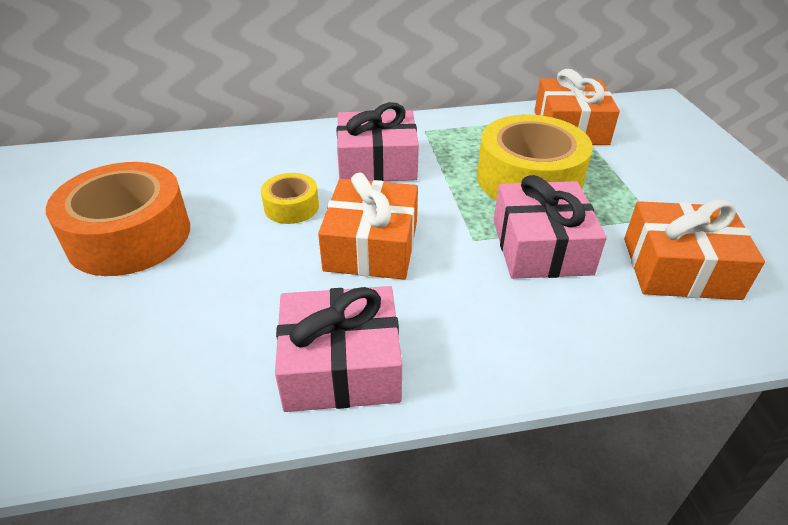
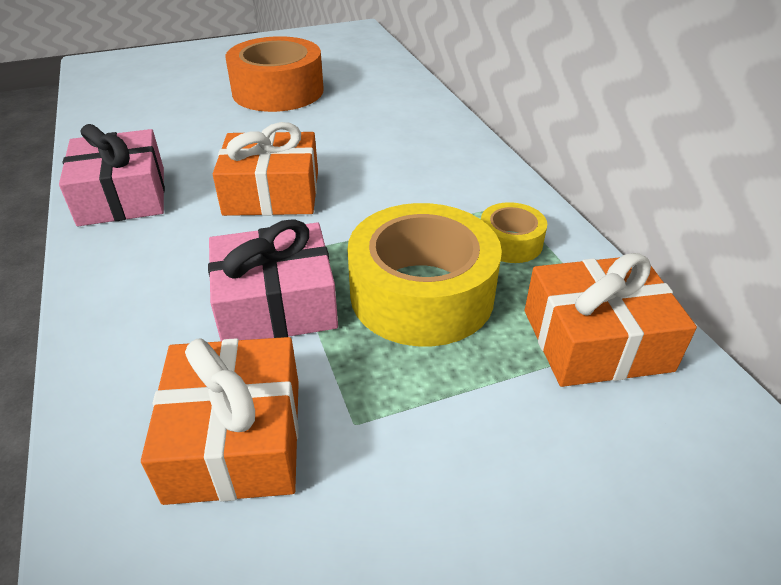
camera: 80 degrees right, 0 degrees up
(291, 207) = (327, 146): yellow tape -> yellow tape (510, 242)
(377, 163) = (419, 180): pink gift -> none

